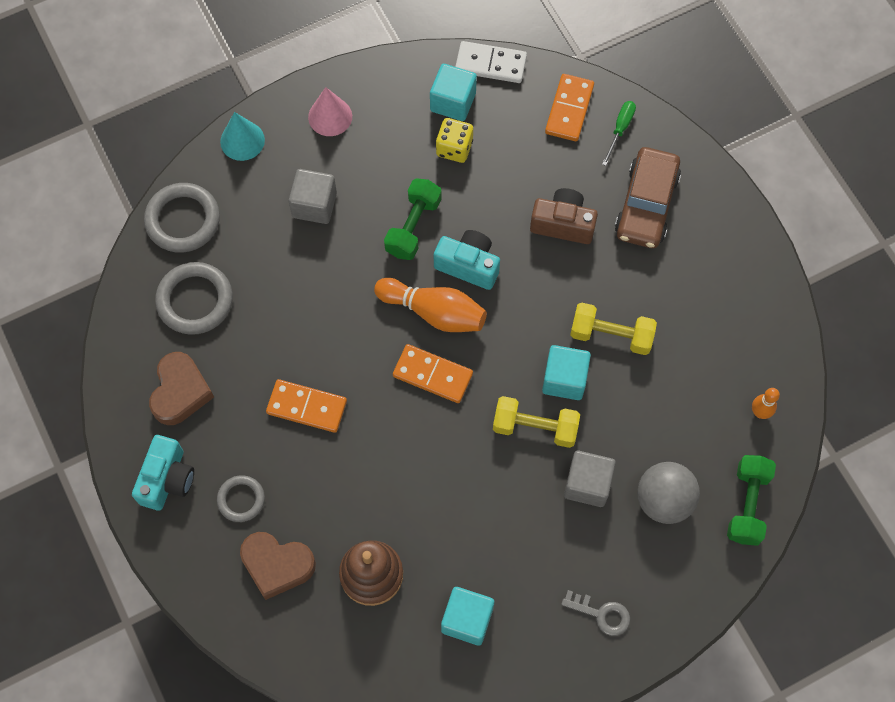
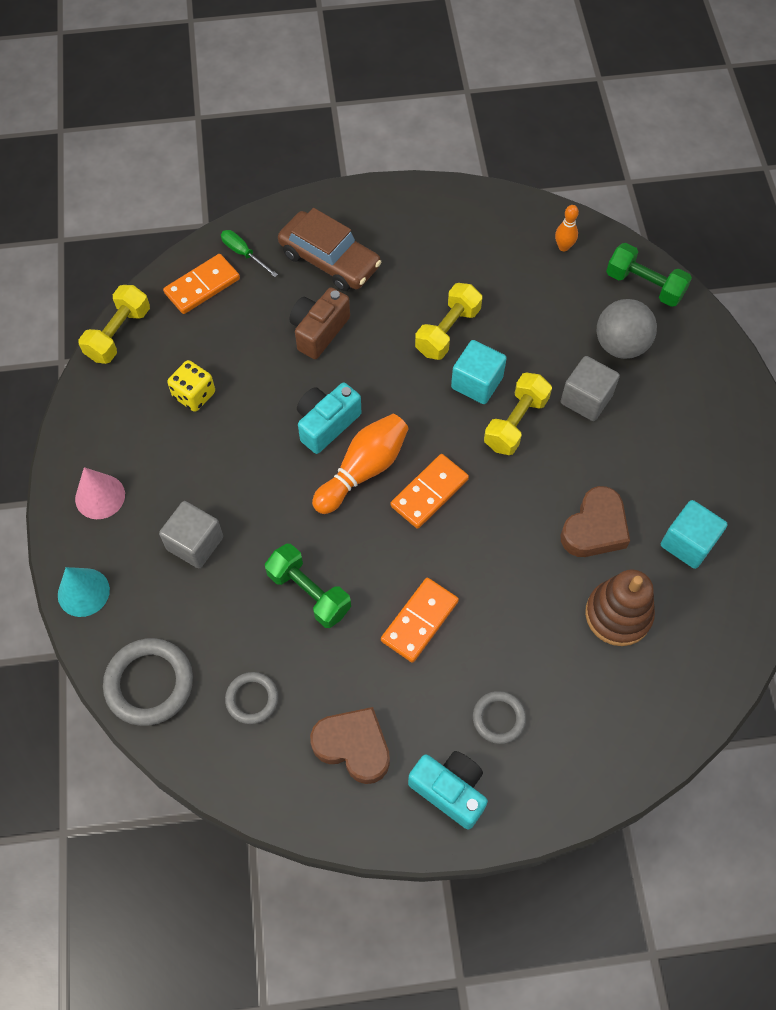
camera: 70 degrees left, 5 degrees down
(195, 300) = (252, 699): grey ring -> grey ring, size x0.59
(277, 565) = (582, 703): brown heart -> brown heart (595, 528)
(413, 226) = (262, 459): green dumbbell -> green dumbbell (309, 592)
(453, 102) = (142, 379): turquoise cube -> none
(490, 64) = (118, 334): white domino -> yellow dumbbell
(569, 109) = (202, 286): orange domino -> orange domino turned 75 degrees counterclockwise
(601, 614) = (713, 430): grey key -> none

